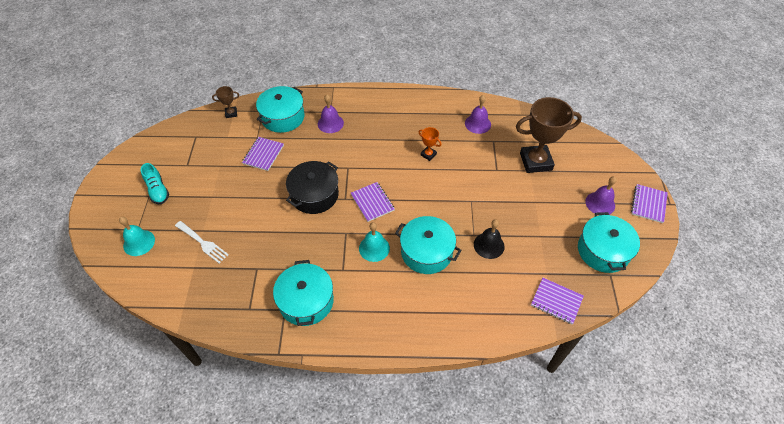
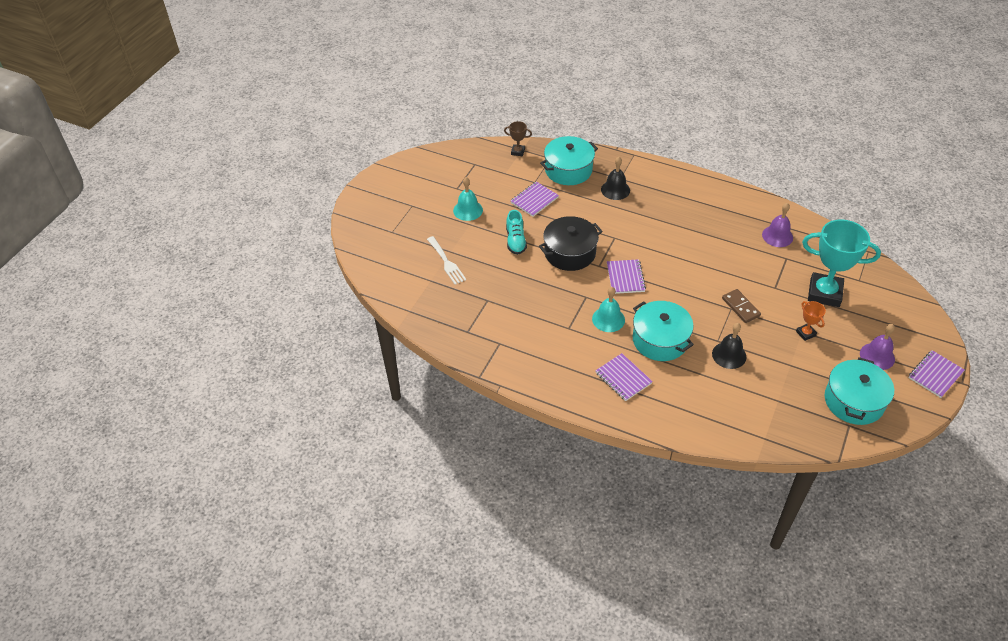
camera: 25 degrees right, 5 degrees down
(139, 242) = (389, 244): turquoise bell -> turquoise bell (468, 210)
(158, 190) = (422, 203): turquoise shoe -> turquoise shoe (515, 241)
(306, 301) = (522, 343): turquoise pot -> none
(330, 123) = (615, 190): purple bell -> black bell
(428, 154) = (706, 250): orange trophy -> orange trophy (805, 333)
(478, 197) = (740, 307): none -> brown domino
(535, 161) = (824, 293): brown trophy -> turquoise trophy
(556, 301) = (775, 428): purple notebook -> purple notebook (623, 378)

